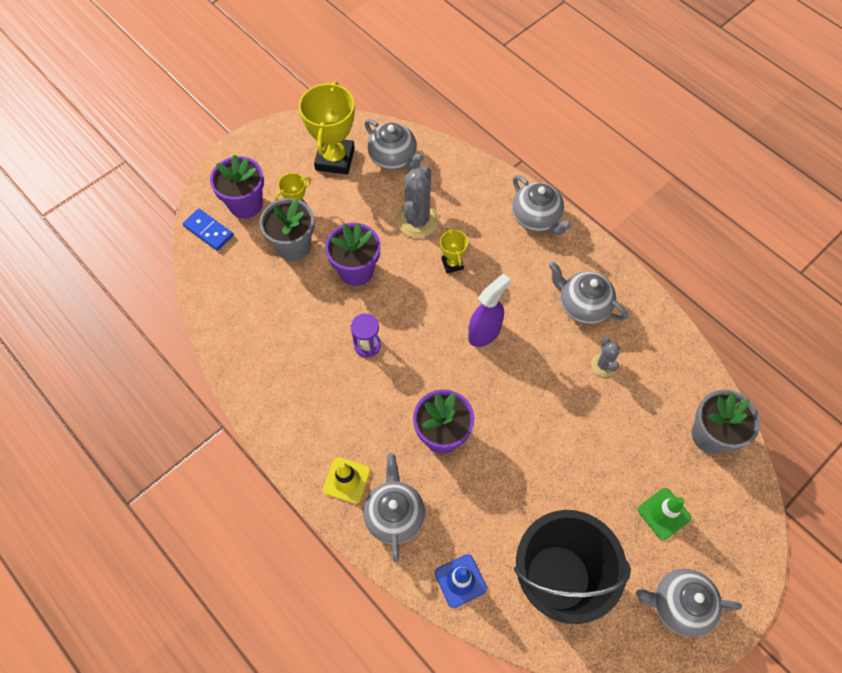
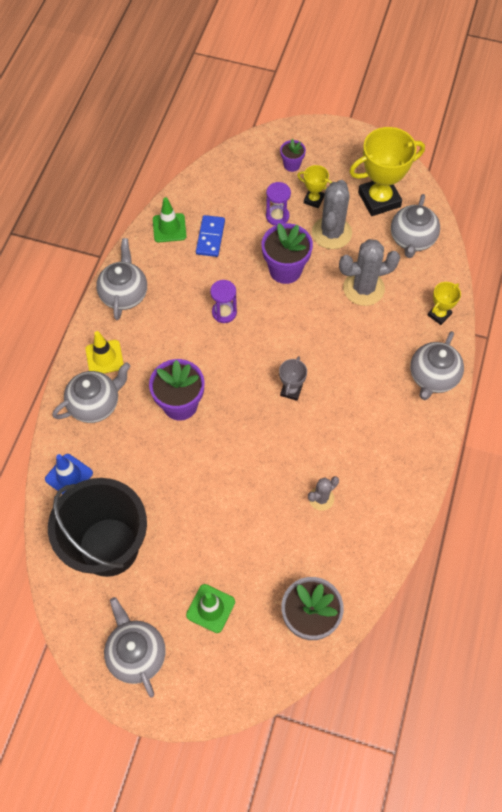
camera: 60 degrees right, 0 degrees up
(208, 231) = (251, 155): blue domino -> blue domino (210, 237)
(238, 344) = (169, 228): none -> green traffic cone
(246, 204) = (292, 165): purple flower pot -> purple flower pot, size x0.54
(293, 246) = (277, 216): grey flower pot -> purple hourglass
(343, 213) = (331, 233): none -> grey cactus
(452, 264) = (340, 335): yellow trophy -> yellow trophy (439, 315)
(484, 332) = (291, 390): purple spray bottle -> grey trophy
(582, 305) = (369, 455): grey teapot -> grey teapot (124, 294)

